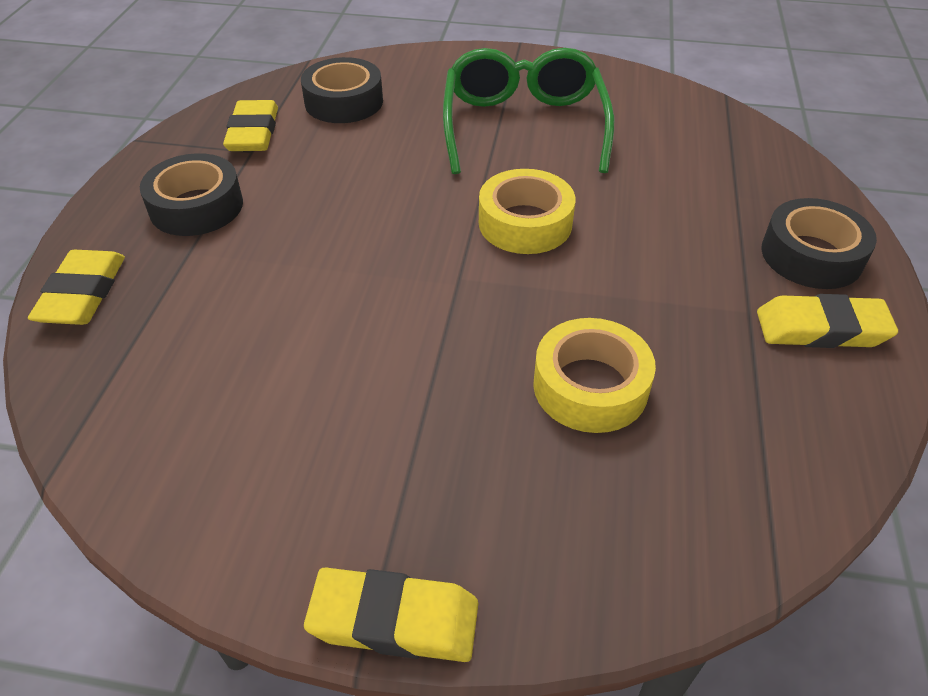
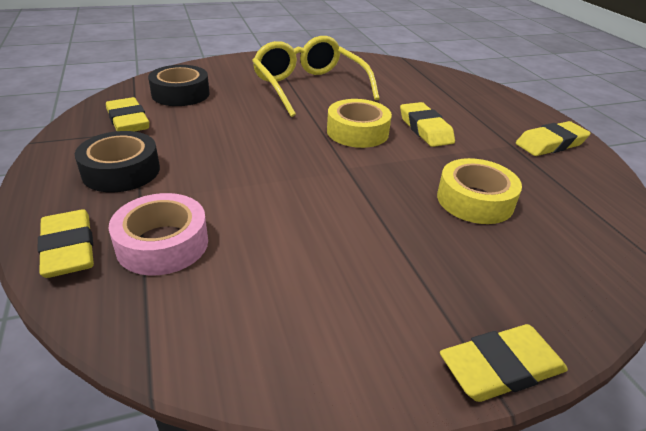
camera: 30 degrees left, 10 degrees down
(170, 318) = (162, 244): none -> pink tape
(524, 127) = (310, 87): green glasses -> yellow glasses
(632, 245) = (425, 129): none -> yellow eraser
(811, 255) = (512, 114): black tape -> none

